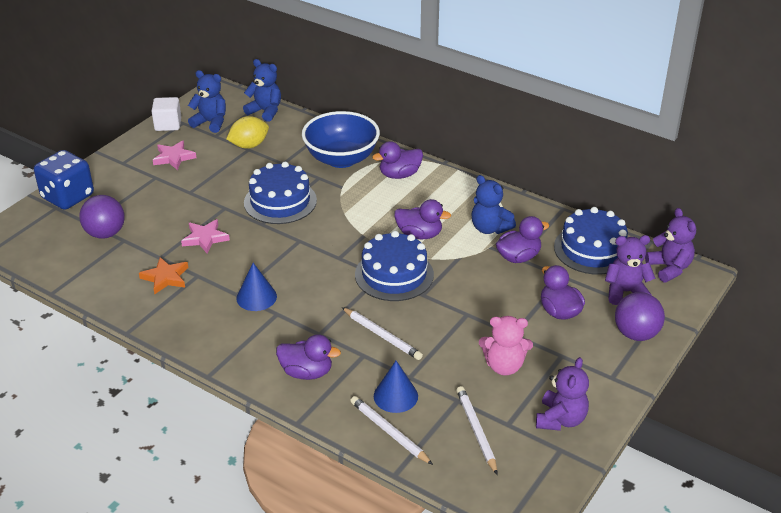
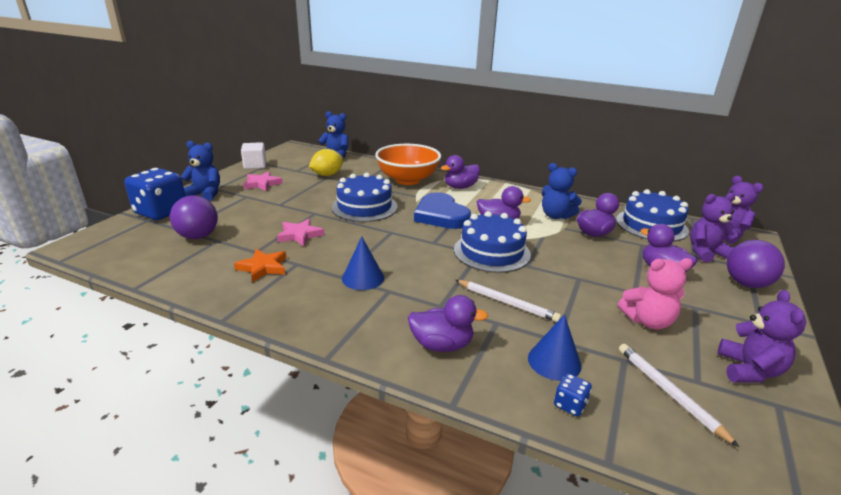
camera: 10 degrees left, 10 degrees down
(211, 122) = (291, 163): blue teddy bear -> blue teddy bear (205, 194)
(341, 159) = (407, 180): blue bowl -> orange bowl
(360, 219) = (441, 215): none -> blue heart
(389, 432) = (570, 405): white pencil -> blue dice

